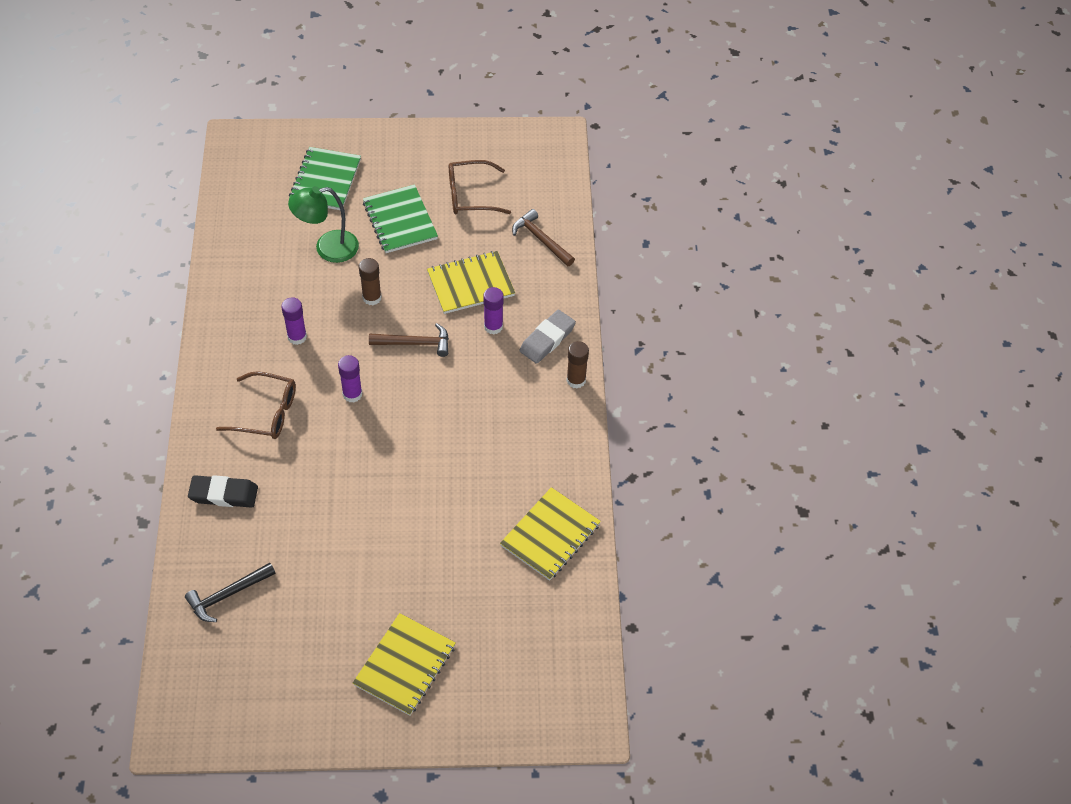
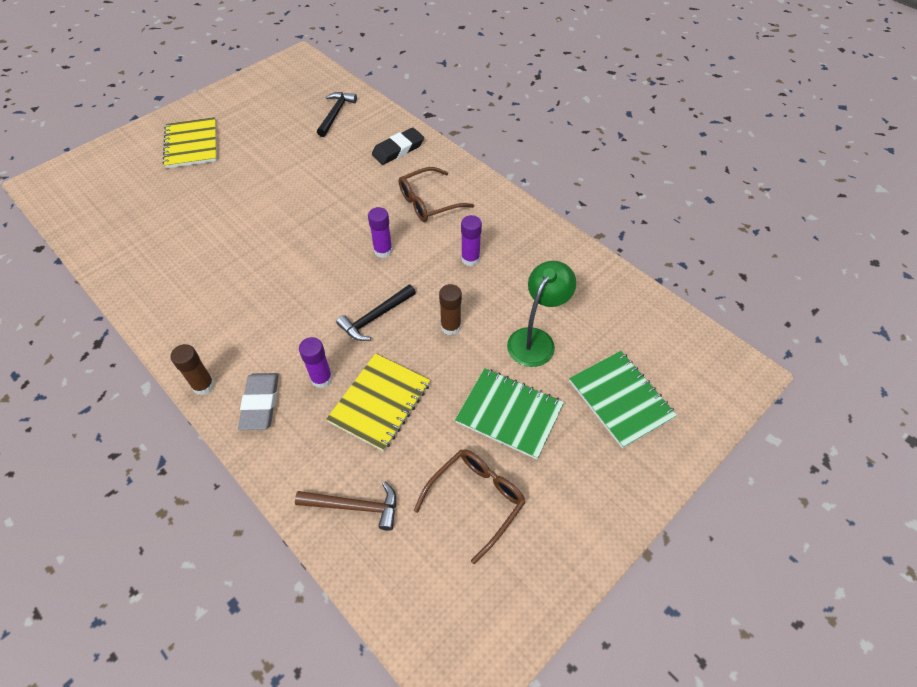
camera: 140 degrees right, 0 degrees up
(415, 343) = (375, 317): brown hammer -> black hammer
(550, 535) = (142, 261): yellow notebook -> none

